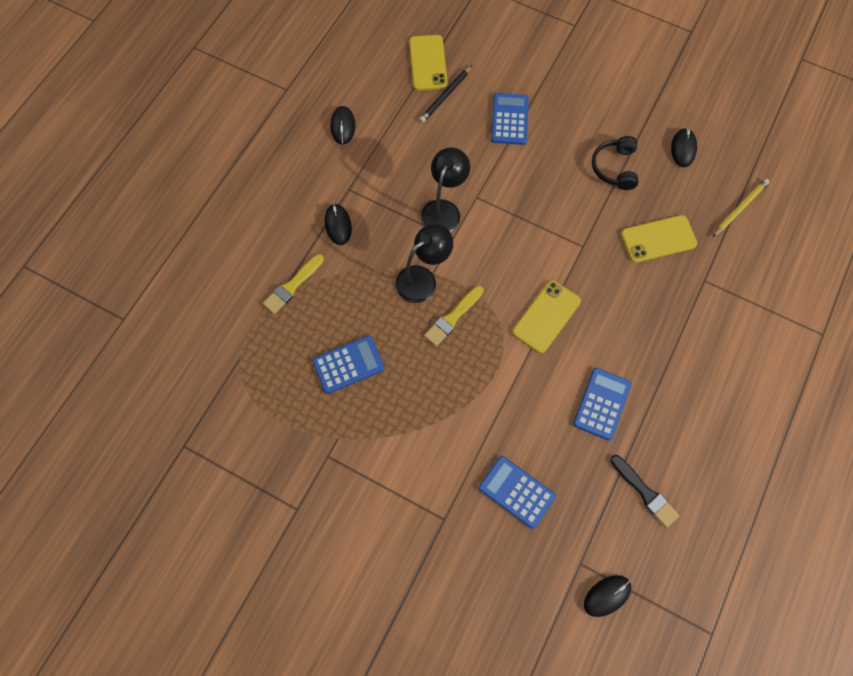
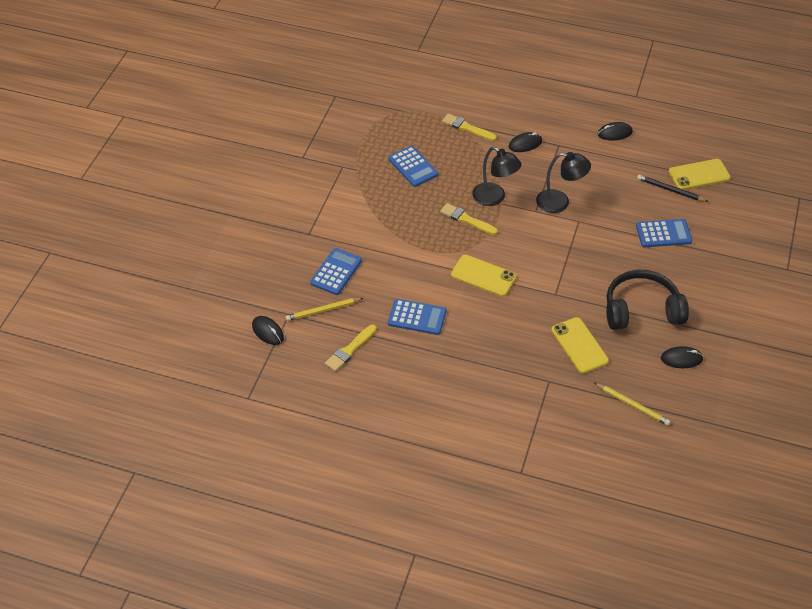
camera: 80 degrees right, 20 degrees down
(579, 517) = (323, 310): none -> yellow pencil
(615, 168) = (641, 310): black headphones -> black headphones, size x1.62
(645, 492) = (350, 350): black brush -> yellow brush

